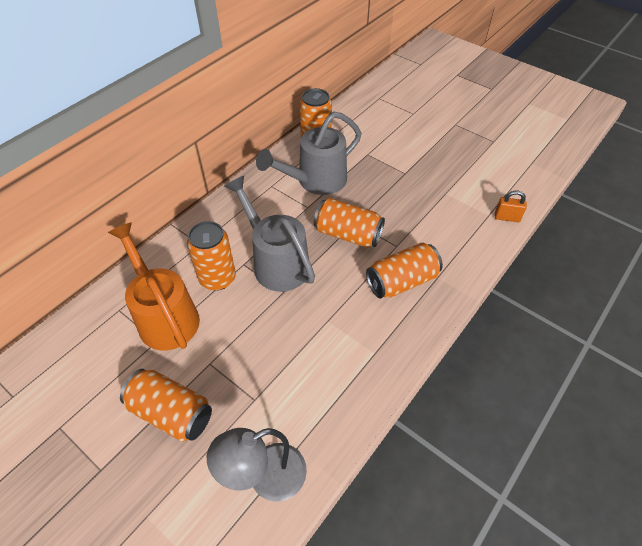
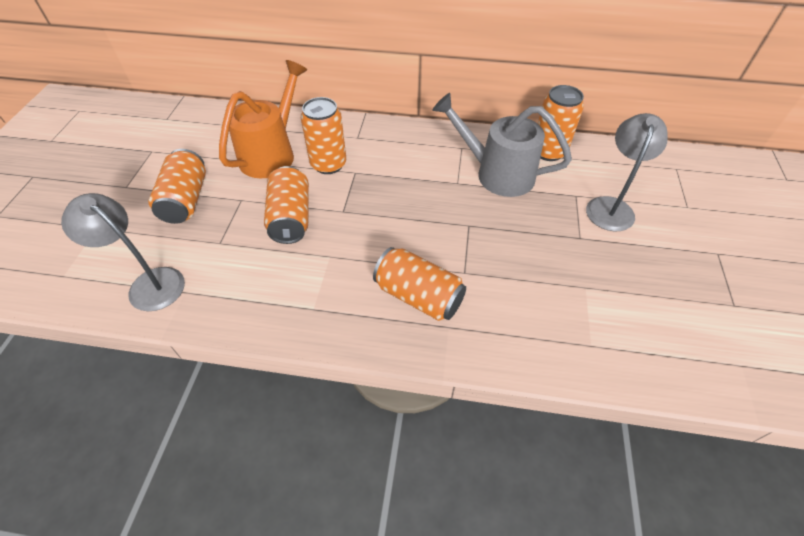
camera: 60 degrees right, 0 degrees up
(276, 262) = (373, 191): grey watering can -> none
(348, 234) = (447, 227): orange can -> orange can (290, 218)
(389, 144) = (611, 206): none -> grey lamp
(506, 217) = (605, 368): orange padlock -> none

